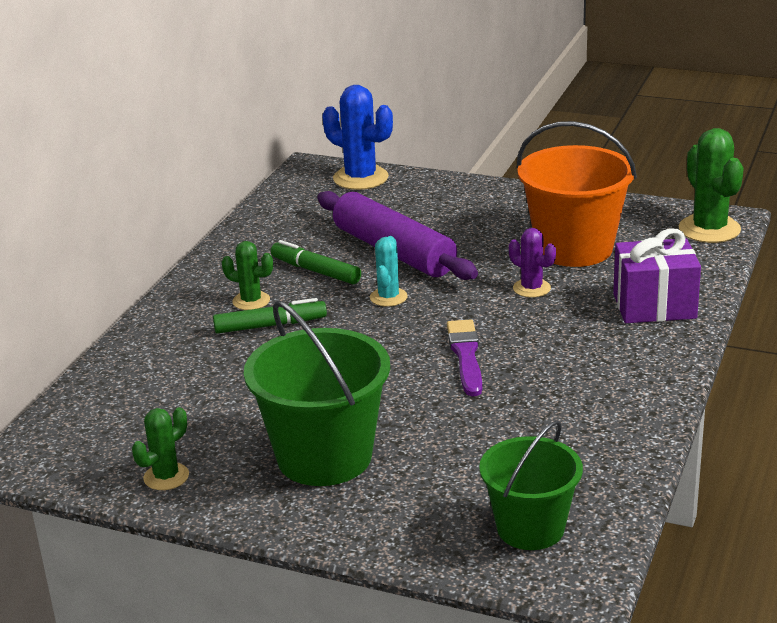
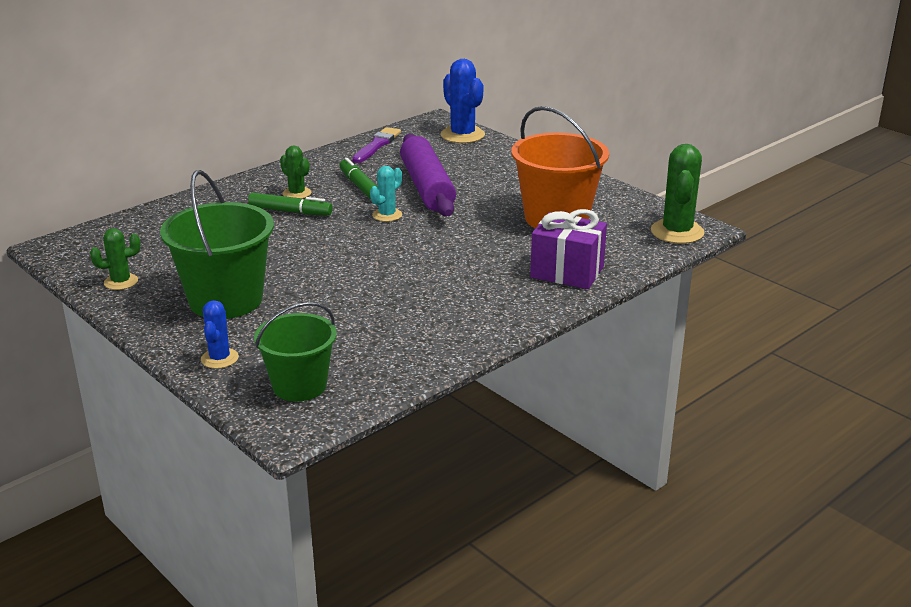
camera: 25 degrees right, 0 degrees up
(402, 529) = (219, 358): none -> blue cactus
(466, 356) = (392, 266): purple brush -> purple brush (377, 145)
(531, 288) = (492, 236): purple cactus -> none

